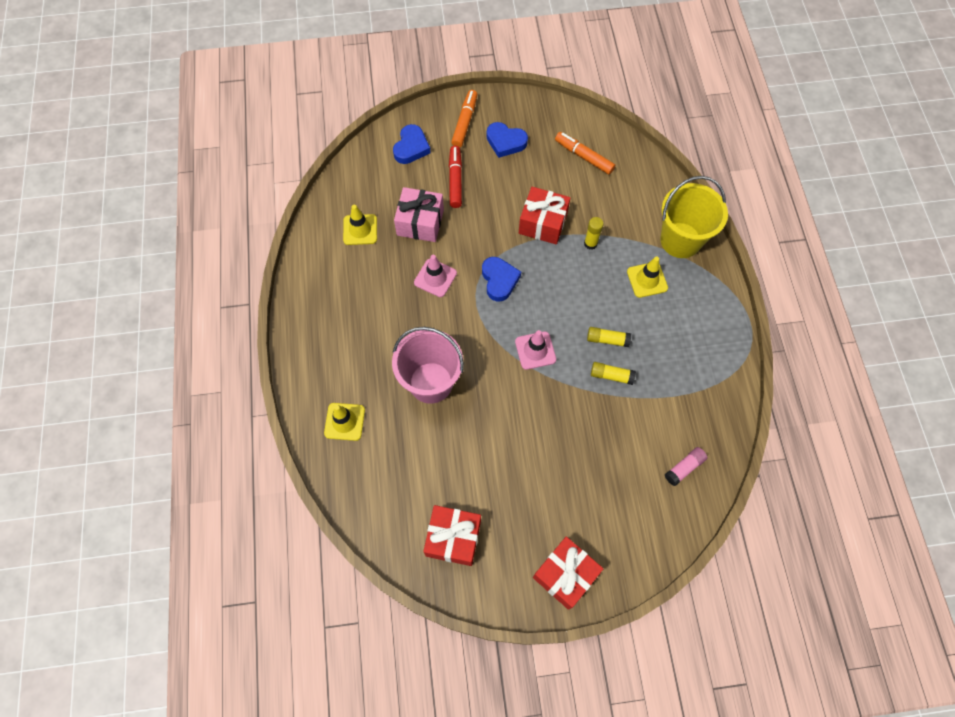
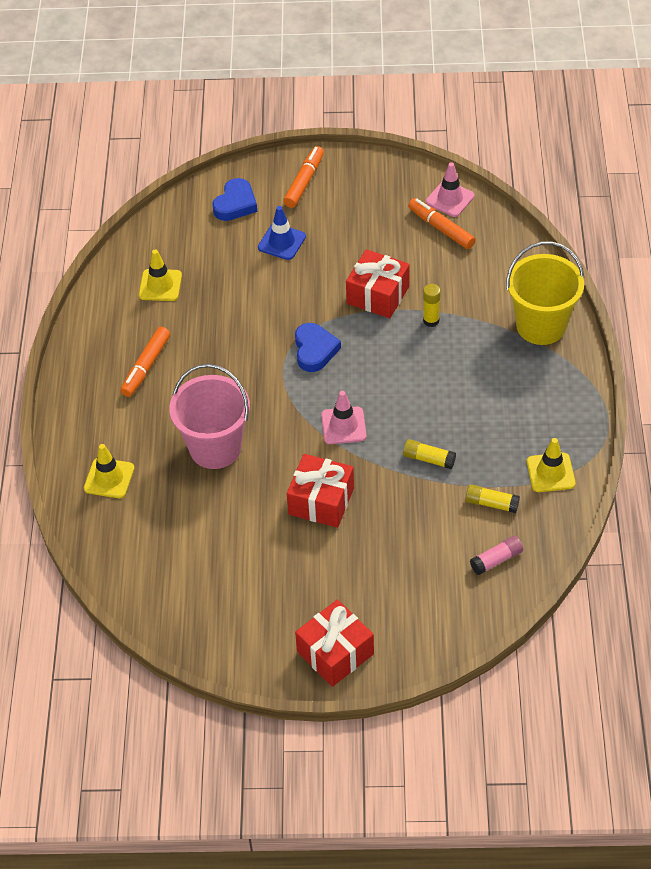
camera: 10 degrees right, 15 degrees down
(360, 309) = (146, 366): none -> orange marker
(420, 222) = (232, 283): pink gift -> none
(435, 278) = (239, 342): pink traffic cone -> pink traffic cone (450, 199)
(453, 538) = (213, 604): red gift -> red gift (321, 501)
(455, 180) = (281, 242): red marker -> blue traffic cone
(505, 142) = (349, 206): blue heart -> none
(607, 339) = (431, 422): yellow glue stick -> yellow glue stick (491, 503)
(647, 280) = (491, 364): yellow traffic cone -> yellow traffic cone (550, 473)

